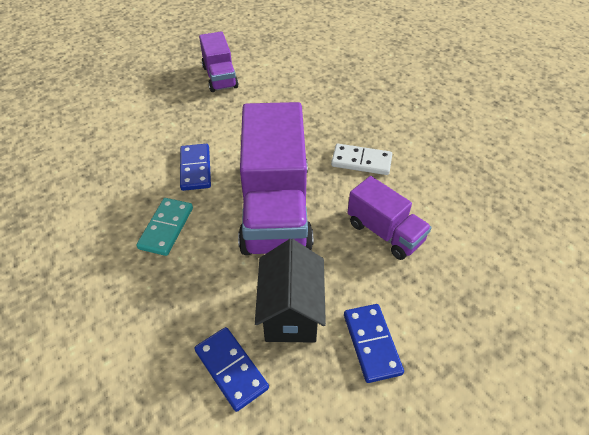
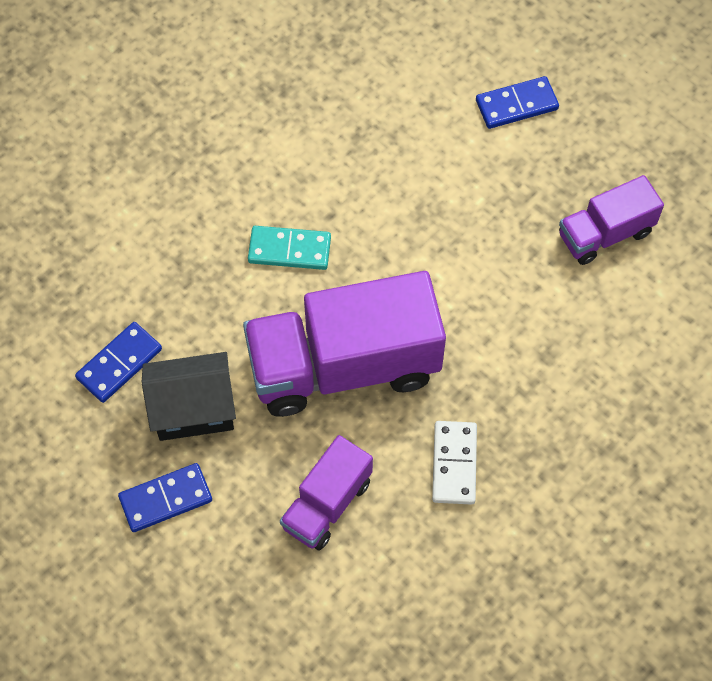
camera: 80 degrees right, 15 degrees up
(195, 169) = (395, 254): blue domino -> blue domino (516, 105)

